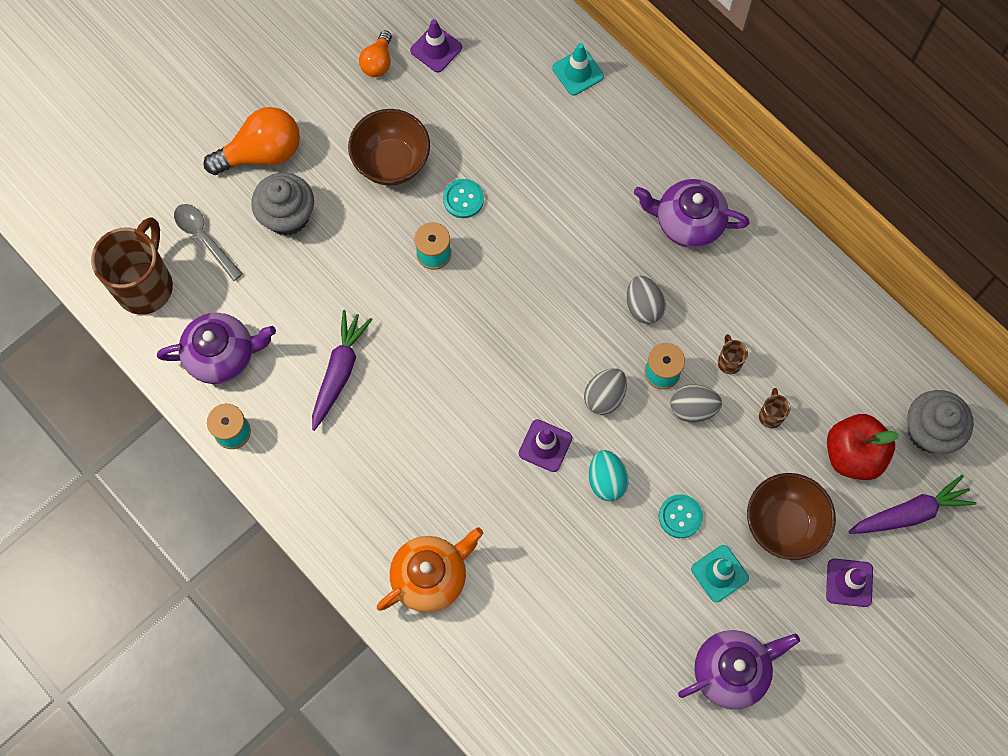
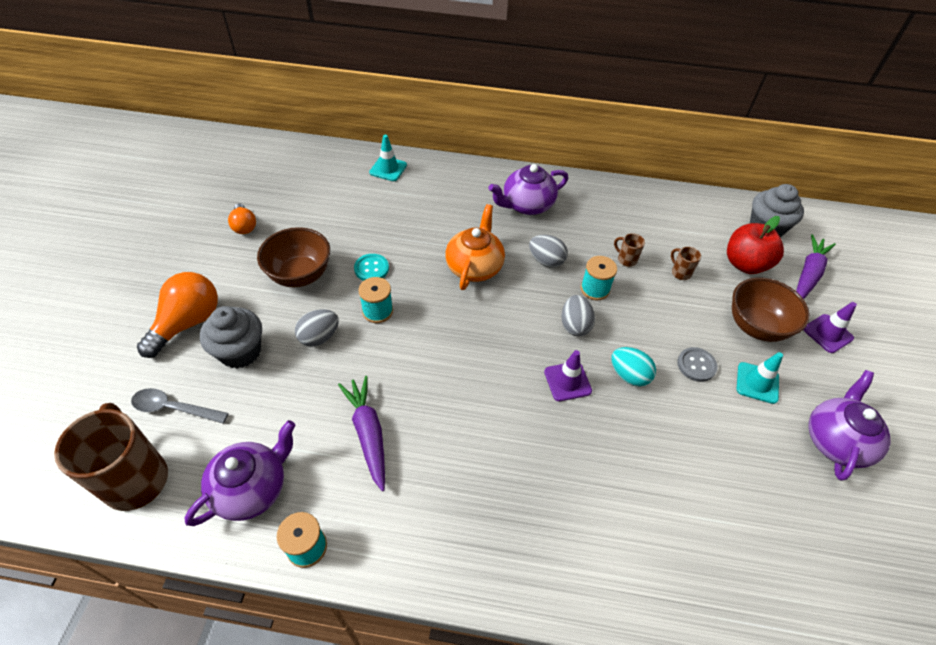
camera: 40 degrees left, 20 degrees down
(430, 576) = (576, 541): orange teapot -> orange teapot (474, 267)
(436, 49) = (282, 200): purple traffic cone -> none
(680, 516) = (696, 365): turquoise button -> grey button
(693, 408) = (634, 297): grey egg -> grey egg (319, 337)

